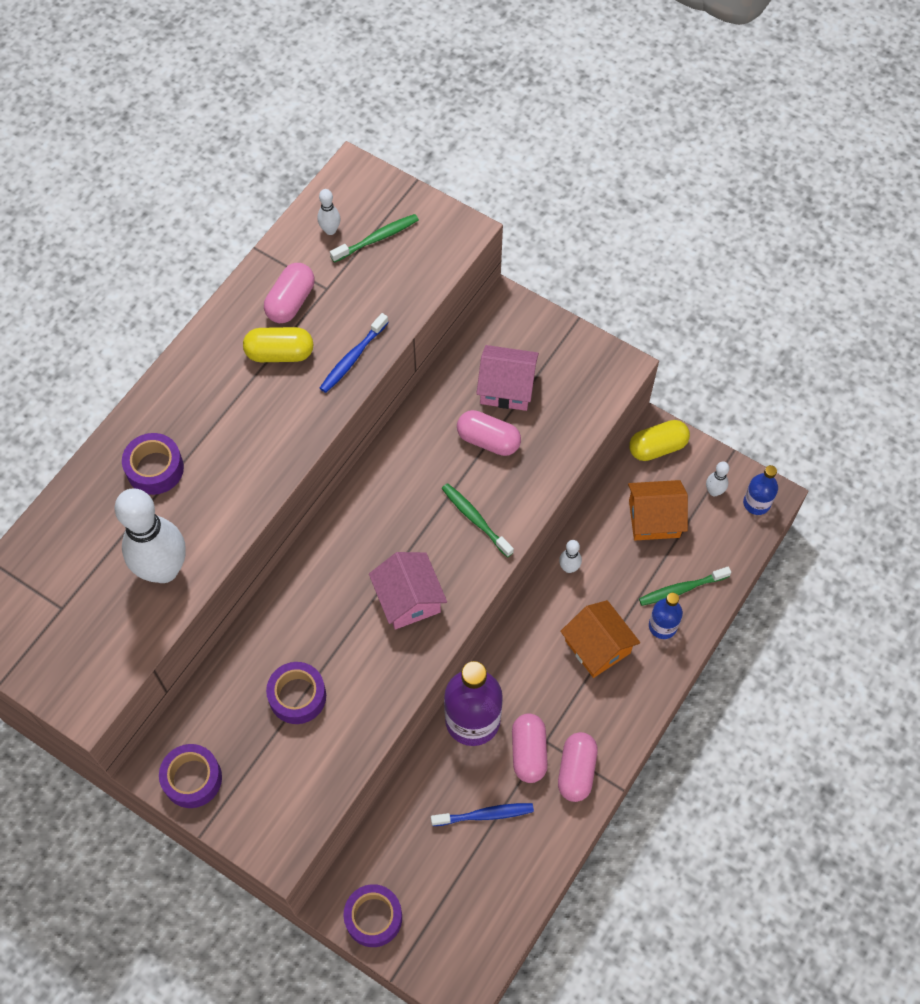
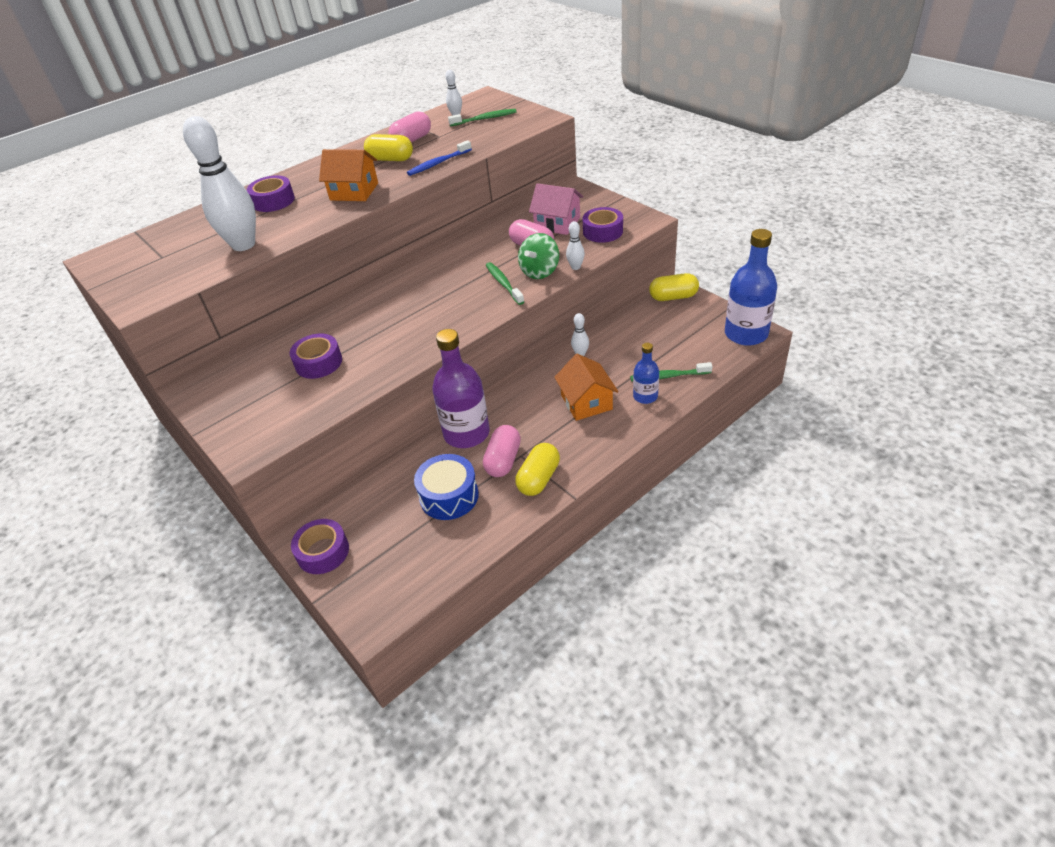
camera: 20 degrees right, 20 degrees down
(192, 779) = (212, 399): purple tape -> purple tape (603, 231)
(408, 599) = (432, 319): pink house -> none
(485, 815) = (449, 496): blue toothbrush -> blue drum
(514, 490) = (540, 272): none -> green spinning top
(576, 771) = (538, 478): pink capsule -> yellow capsule
(654, 518) = (658, 334): orange house -> orange house (354, 191)
(714, 491) = (712, 324): white bowling pin -> white bowling pin (575, 267)
(756, 503) = (746, 334): blue bottle -> blue bottle, size x1.87

